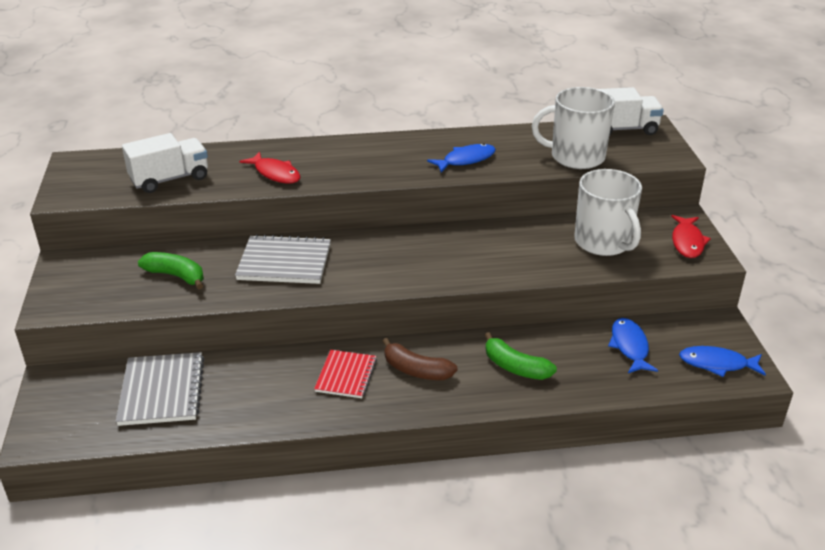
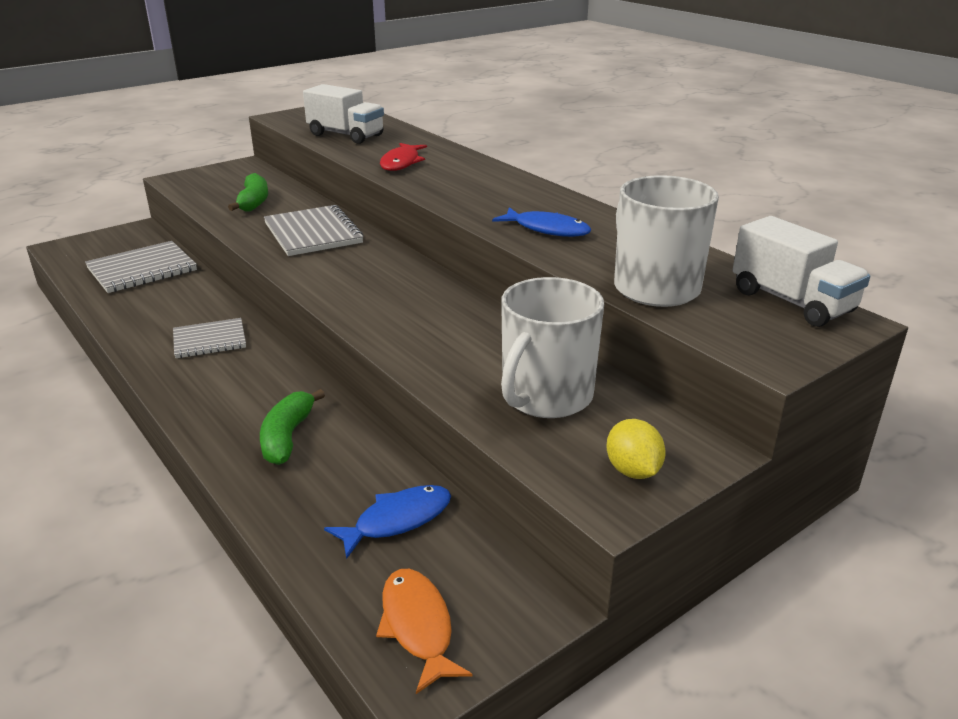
camera: 60 degrees right, 5 degrees down
(346, 375) = (209, 340): red notebook -> grey notebook
(416, 370) = (241, 375): brown banana -> none
(687, 242) = (633, 470): red fish -> yellow lemon
(717, 364) = (418, 626): blue fish -> orange fish

